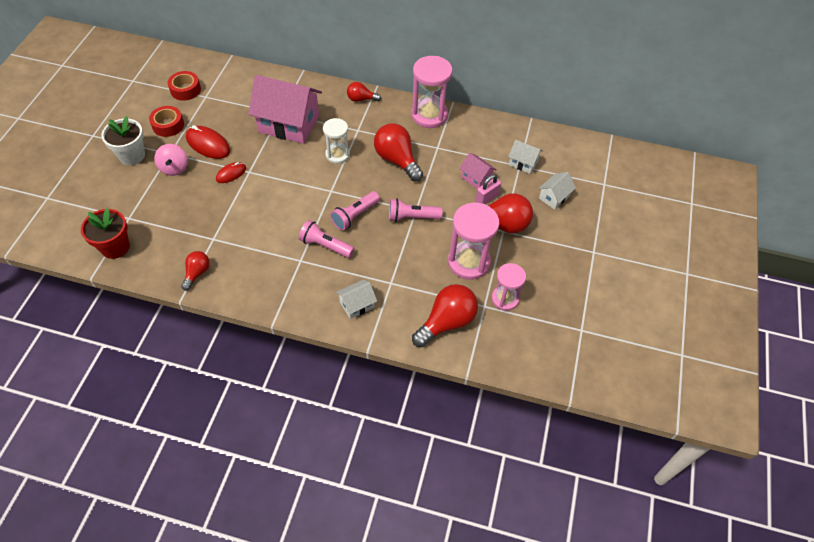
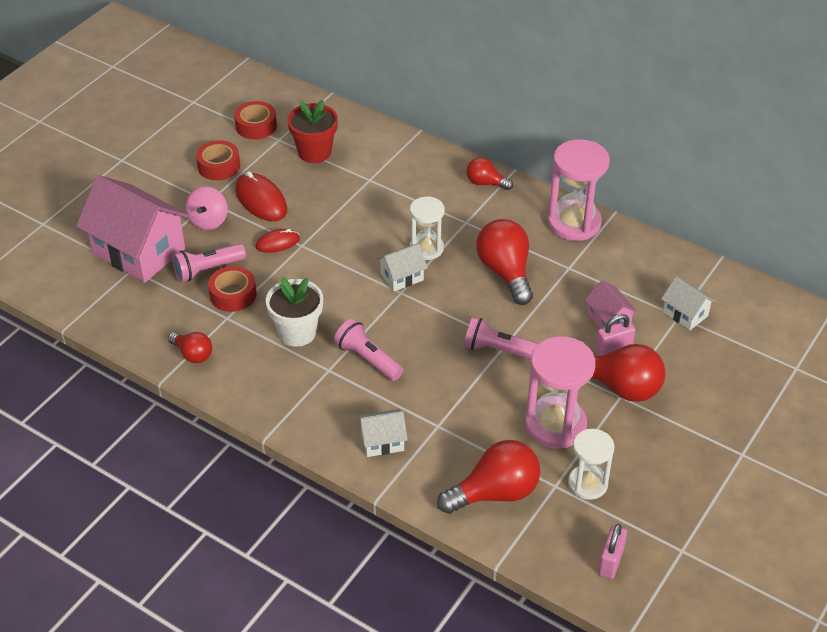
camera: 20 degrees right, 10 degrees down
(115, 247) = (104, 300): red flower pot -> red flower pot (314, 152)
(132, 155) = (161, 194): white flower pot -> white flower pot (297, 332)
(197, 273) = (193, 354): red light bulb -> red light bulb turned 90 degrees clockwise
(211, 220) = (233, 294): none -> red tape
(289, 124) = (375, 196): pink house -> pink house (139, 251)
(355, 216) = (421, 331): pink flashlight -> pink flashlight (207, 270)
(505, 299) = (587, 484): pink hourglass -> white hourglass
(540, 351) = (610, 562): none -> pink padlock
(554, 197) = (712, 369): white house -> white house (402, 277)

